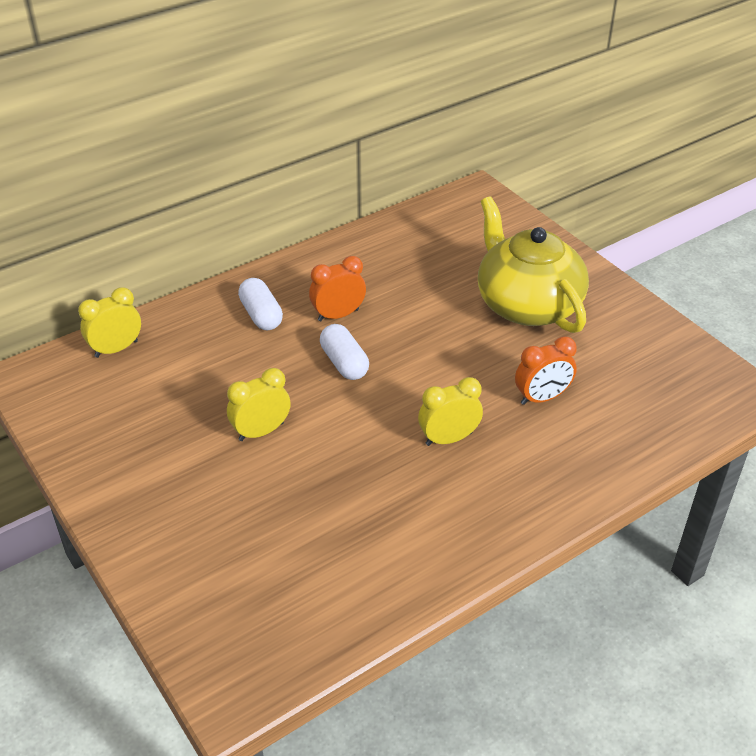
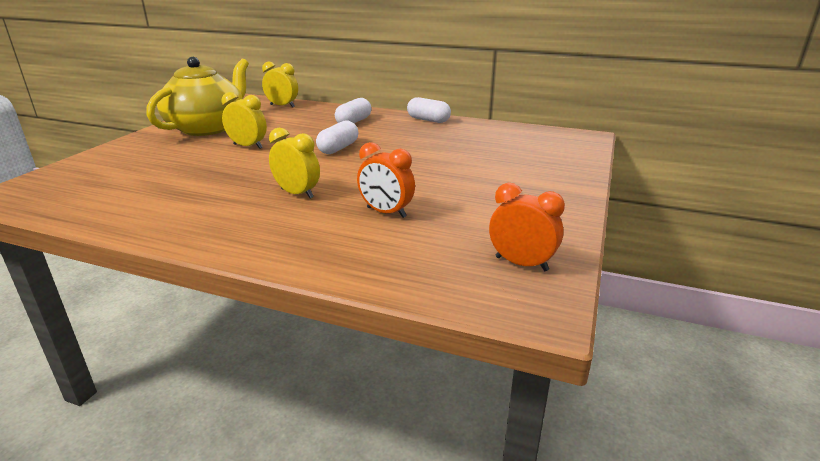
camera: 55 degrees right, 15 degrees down
(319, 259) = (428, 120): none -> white capsule
(338, 315) = (383, 136): orange clock -> orange clock (521, 264)
(527, 304) = (490, 180): yellow teapot -> yellow teapot (207, 128)

